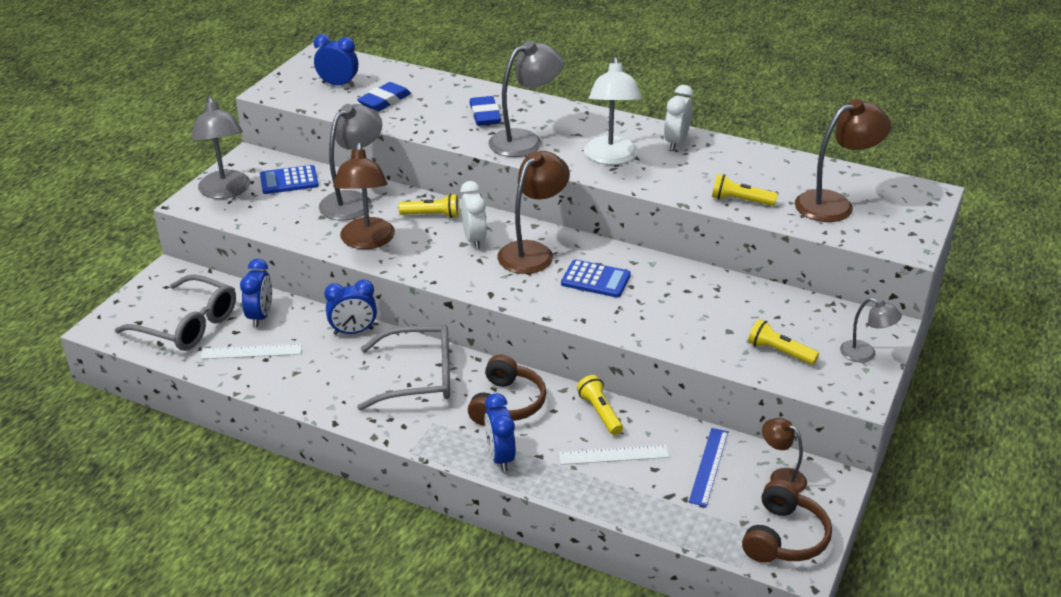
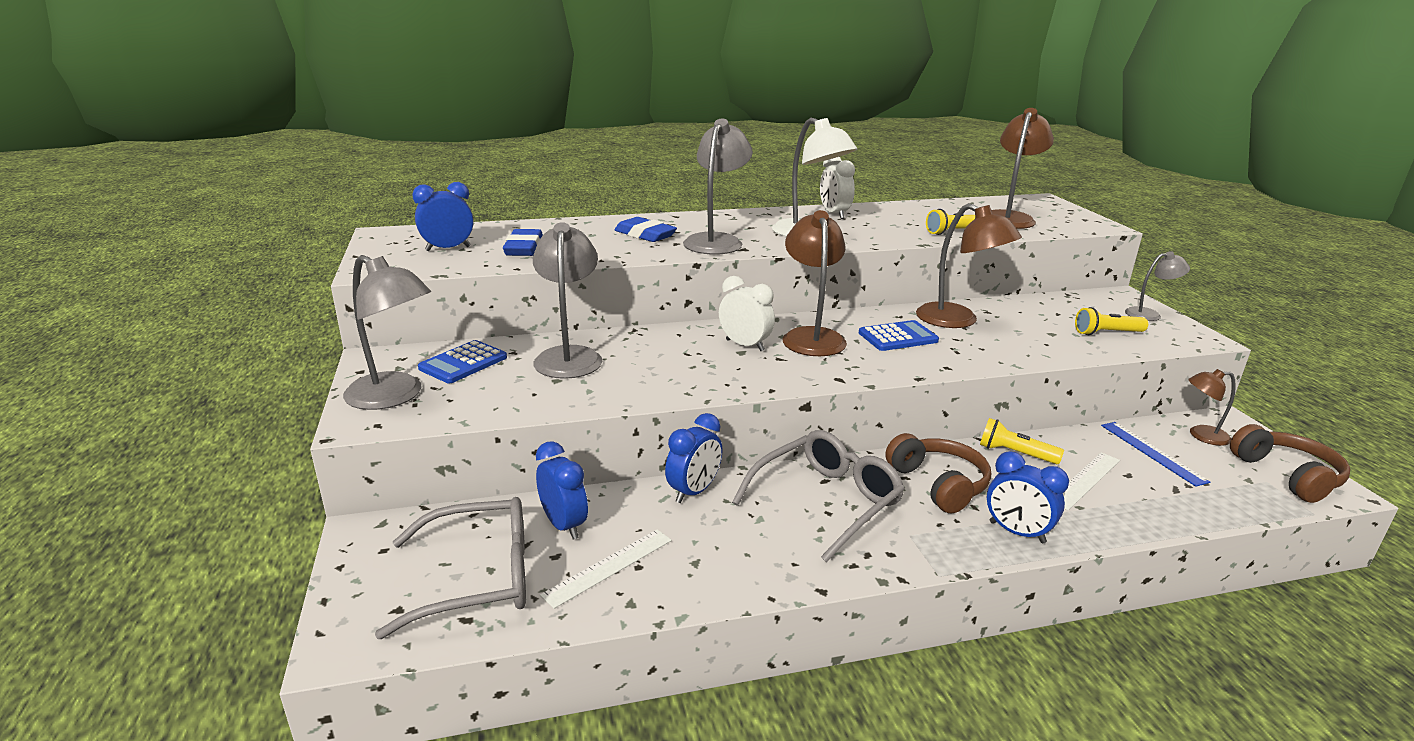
camera: 40 degrees left, 10 degrees down
(367, 241) = (644, 383): brown lamp -> brown lamp (958, 321)
(432, 215) = (671, 341): yellow flashlight -> none

